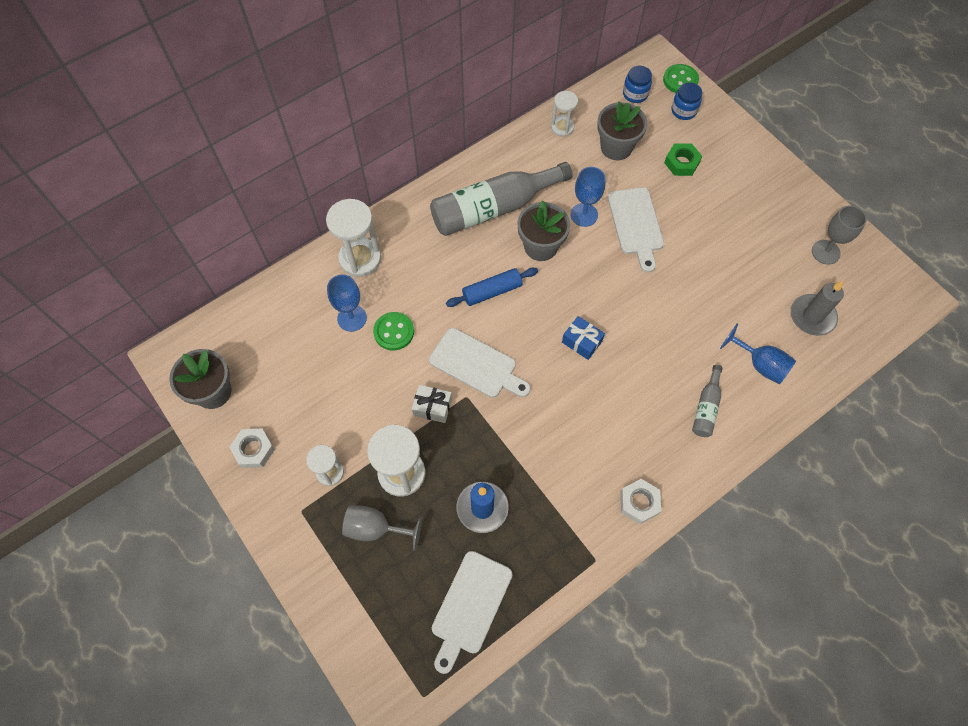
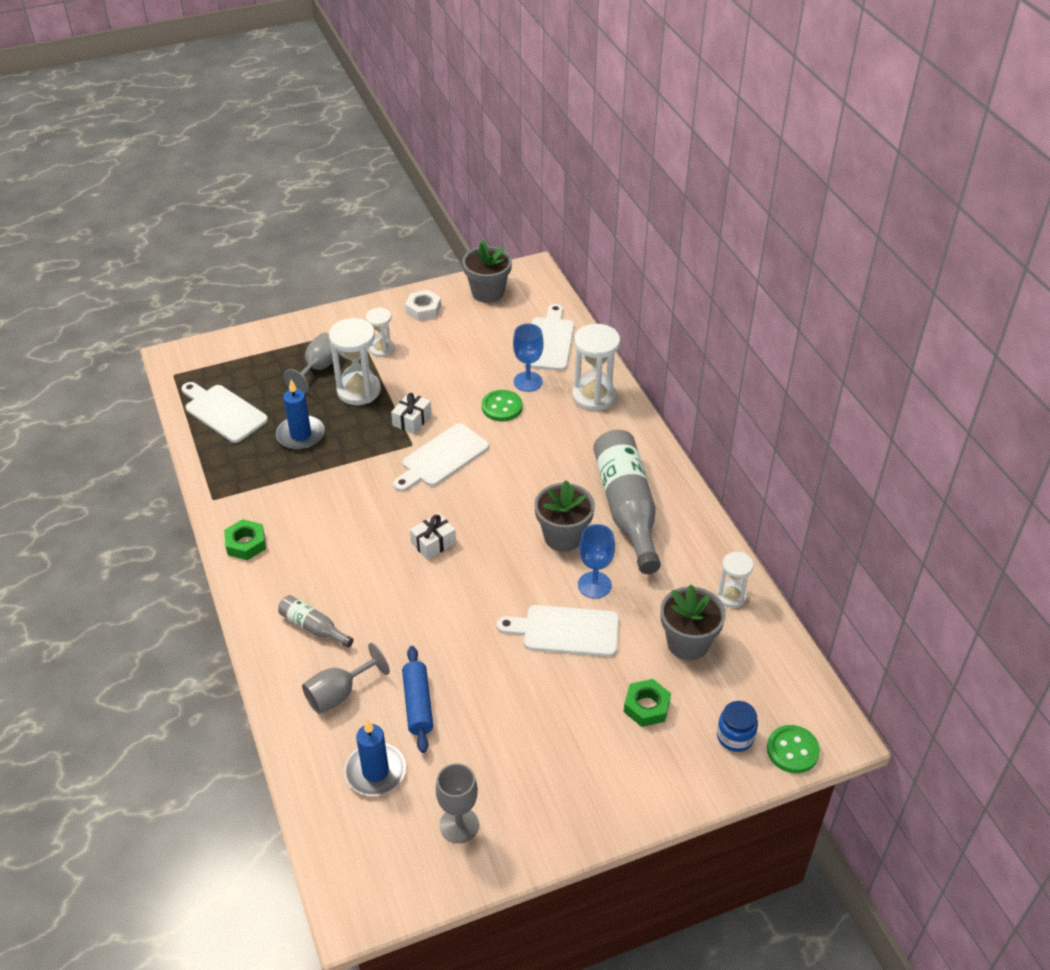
camera: 105 degrees right, 20 degrees down
(286, 313) = (549, 341): none -> white cutting board
(492, 291) = (521, 485): blue rolling pin -> blue rolling pin (418, 704)
(582, 342) = (433, 543): blue gift -> white gift
(635, 94) = (775, 689): blue jar -> none
(639, 503) = (246, 544): white nut -> green nut
(760, 364) = (339, 694): blue goblet -> grey goblet
(812, 316) = (375, 771): grey candle -> blue candle

